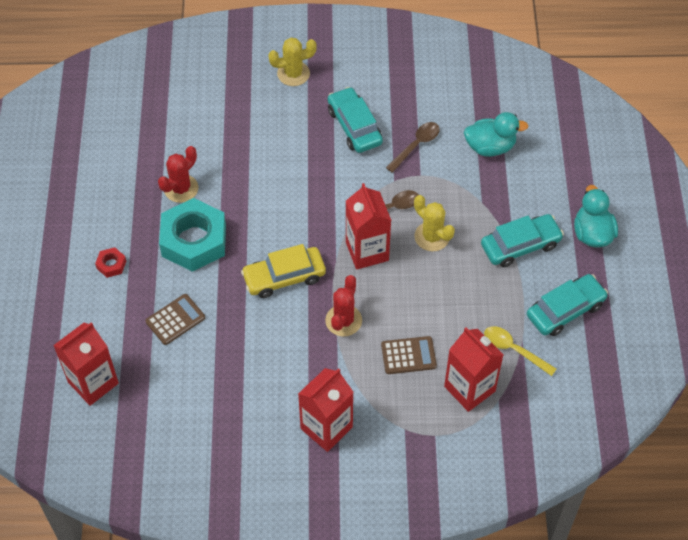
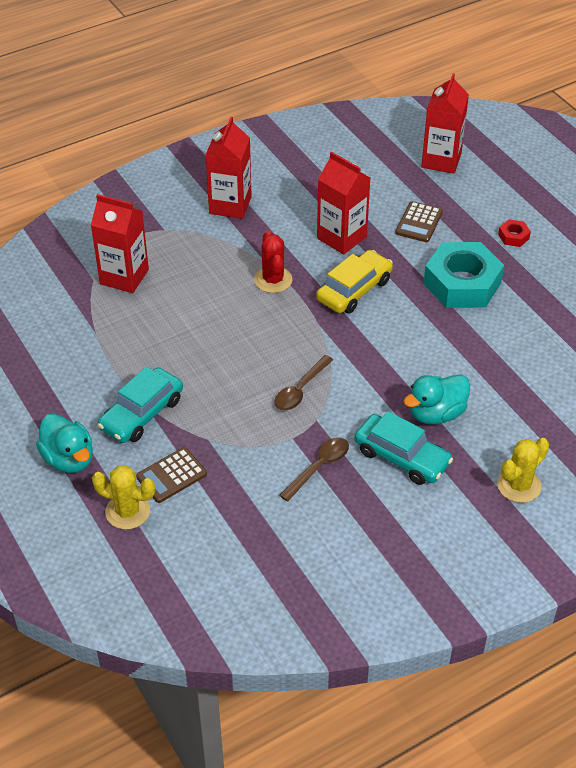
camera: 150 degrees right, 10 degrees down
(181, 188) = (518, 319): red cactus -> none
(367, 251) = (294, 343): red carton -> red carton (341, 237)
(408, 355) = (195, 278): brown calculator -> brown calculator (171, 476)
(416, 145) = (319, 467): brown spoon -> brown spoon turned 150 degrees counterclockwise
(432, 237) = (239, 383): yellow cactus -> yellow cactus (127, 511)
(490, 147) = (234, 503): turquoise duck -> turquoise duck (436, 414)
(513, 350) = (99, 321): yellow spoon -> none
(565, 310) = (64, 374): turquoise car -> none

